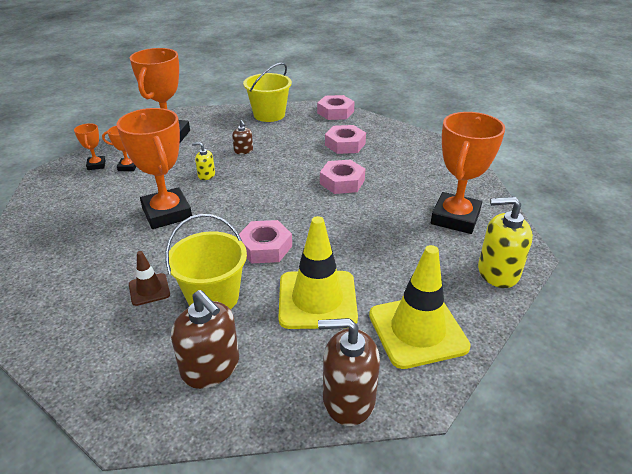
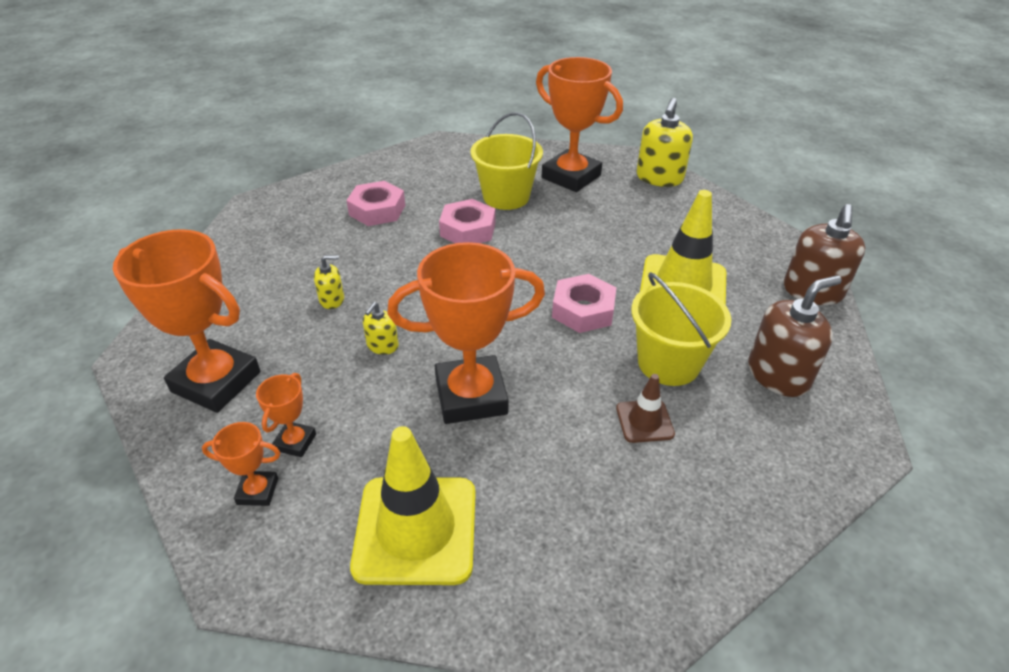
camera: 75 degrees left, 5 degrees up
(243, 151) = (332, 300): brown soap dispenser -> yellow soap dispenser
(269, 115) = (232, 259): yellow bucket -> yellow bucket (506, 197)
(335, 112) = (279, 200): pink nut -> none
(417, 330) = (731, 237): yellow traffic cone -> yellow traffic cone (416, 529)

